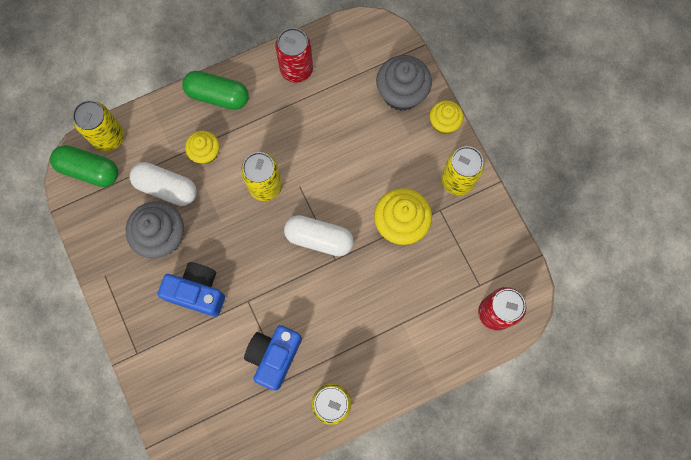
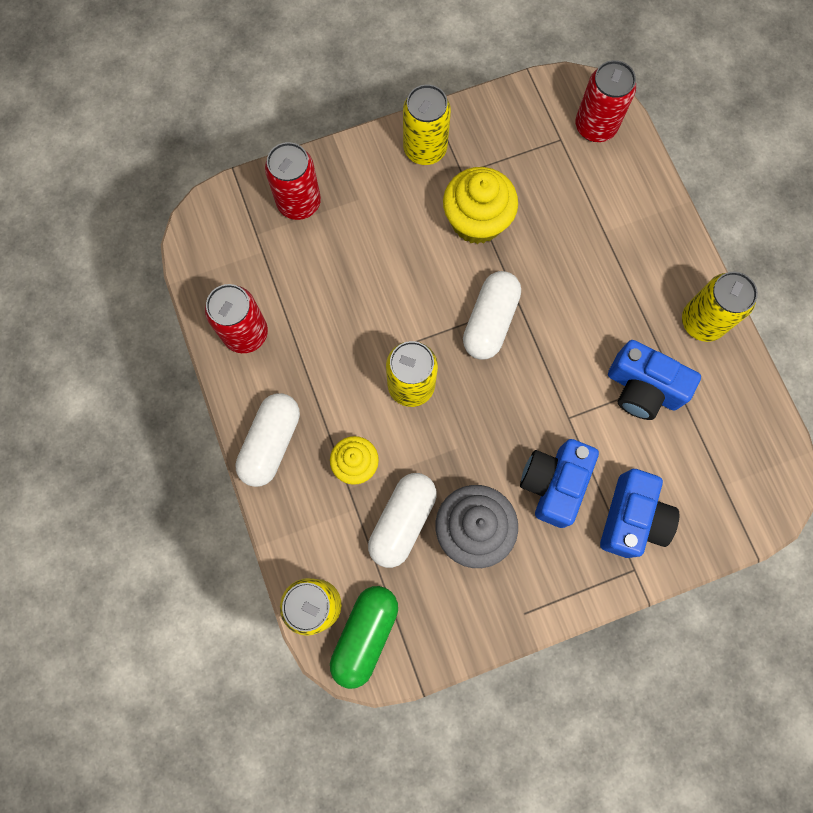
camera: 85 degrees left, 0 degrees up
(174, 350) = (632, 518): none -> blue camera
(217, 96) = (271, 443): green capsule -> white capsule
(401, 93) = (299, 202): grey cupcake -> red can
(444, 123) = (346, 156): yellow cupcake -> none

